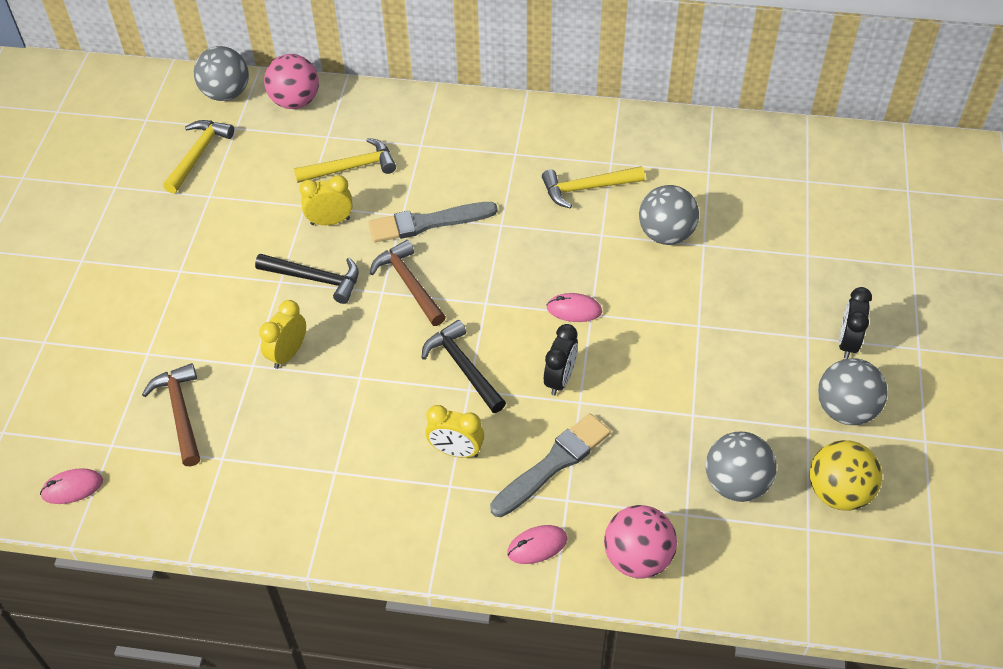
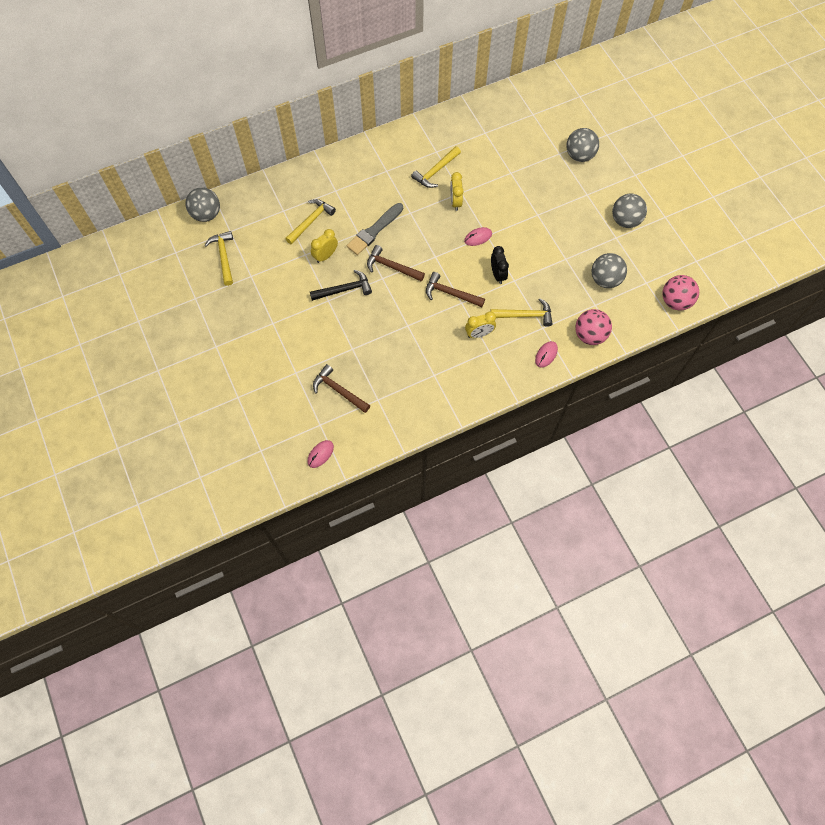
camera: 35 degrees left, 15 degrees up
(288, 354) = (364, 333): yellow clock -> yellow clock (455, 202)
(295, 102) = (248, 200): pink ball -> pink ball (675, 301)
(463, 367) = (451, 293): black hammer -> brown hammer
(553, 464) = (525, 315): grey brush -> yellow hammer
(666, 234) = (490, 176): grey ball -> grey ball (579, 155)
(838, 492) = (647, 259): yellow ball -> none
(847, 343) = (605, 188): black clock -> none

